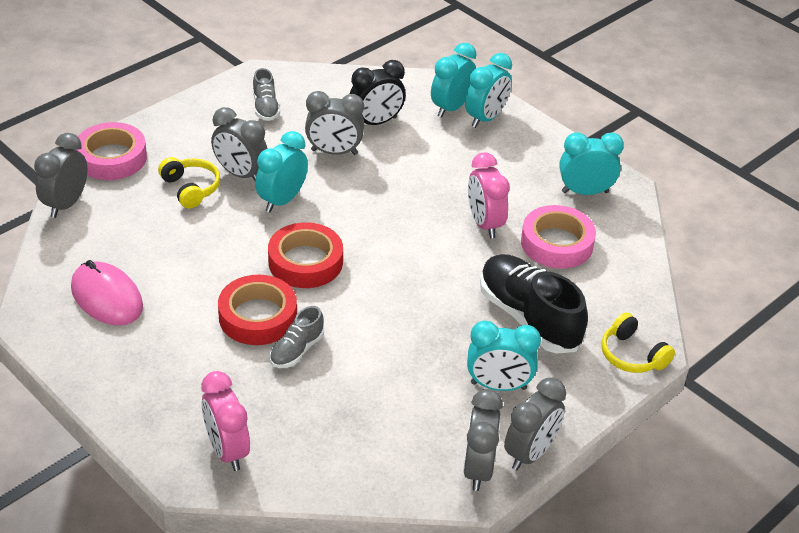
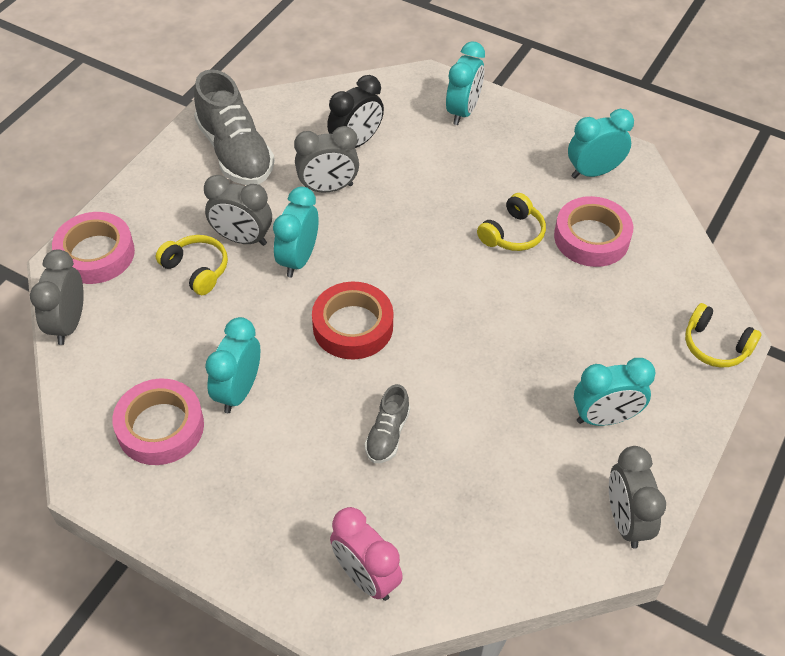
camera: 15 degrees left, 10 degrees up
(106, 297) = (160, 427): pink mouse -> pink tape
(258, 316) = (330, 405): red tape -> none
(265, 107) = (235, 152): grey shoe -> grey shoe, size x1.96
(451, 108) = (424, 107): turquoise clock -> turquoise clock (238, 391)
(484, 224) = (512, 233): pink clock -> yellow headphones
(528, 317) = (600, 330): black shoe -> none
(530, 453) = (667, 487): grey clock -> none

